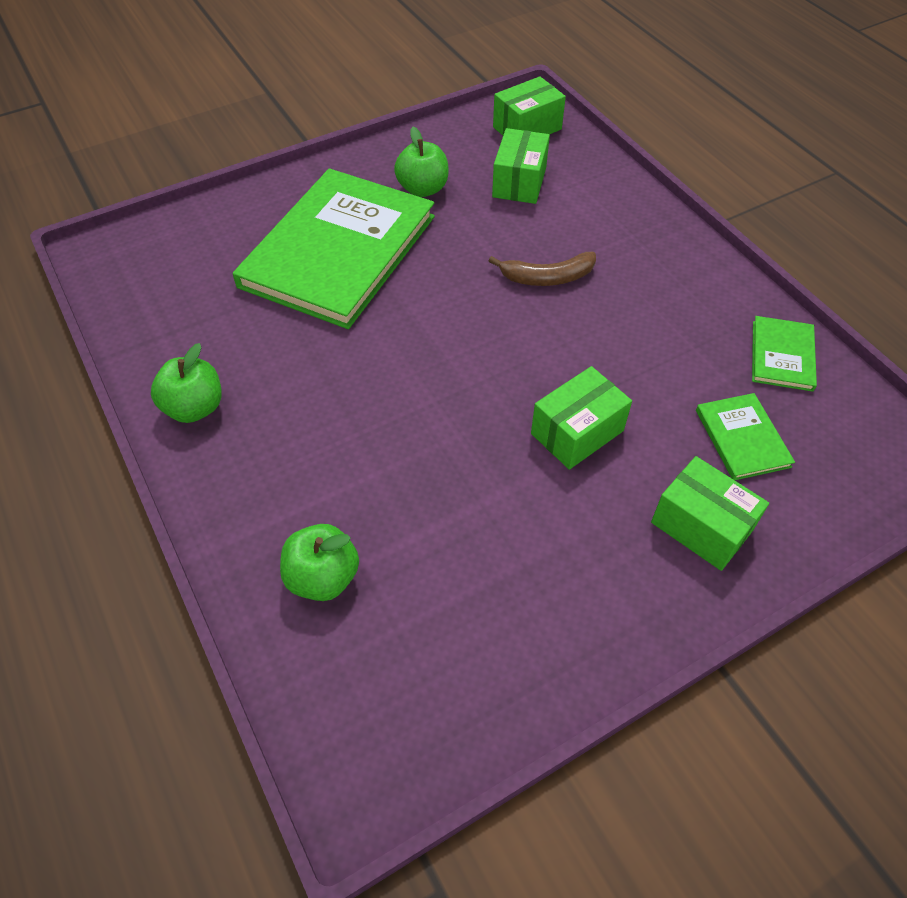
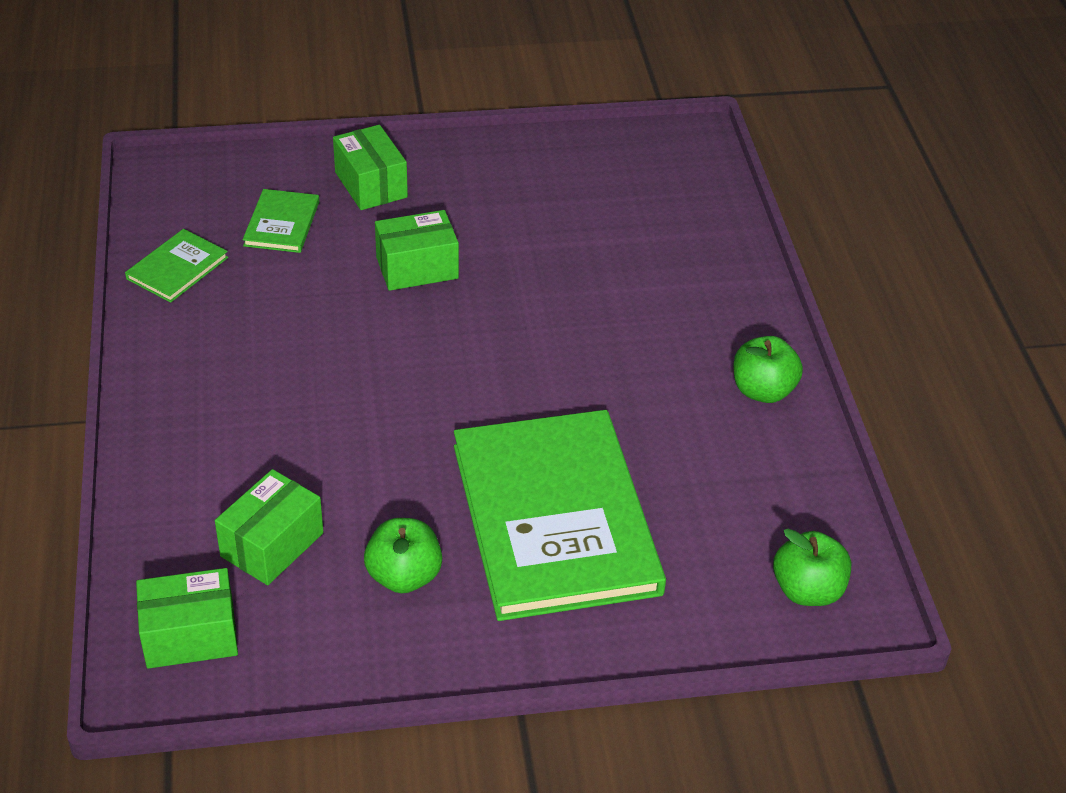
camera: 160 degrees left, 10 degrees down
(323, 577) = (680, 238): green apple -> green apple (807, 590)
(338, 251) = (555, 518): green book -> green book turned 60 degrees counterclockwise
(547, 277) = (335, 409): brown banana -> none

